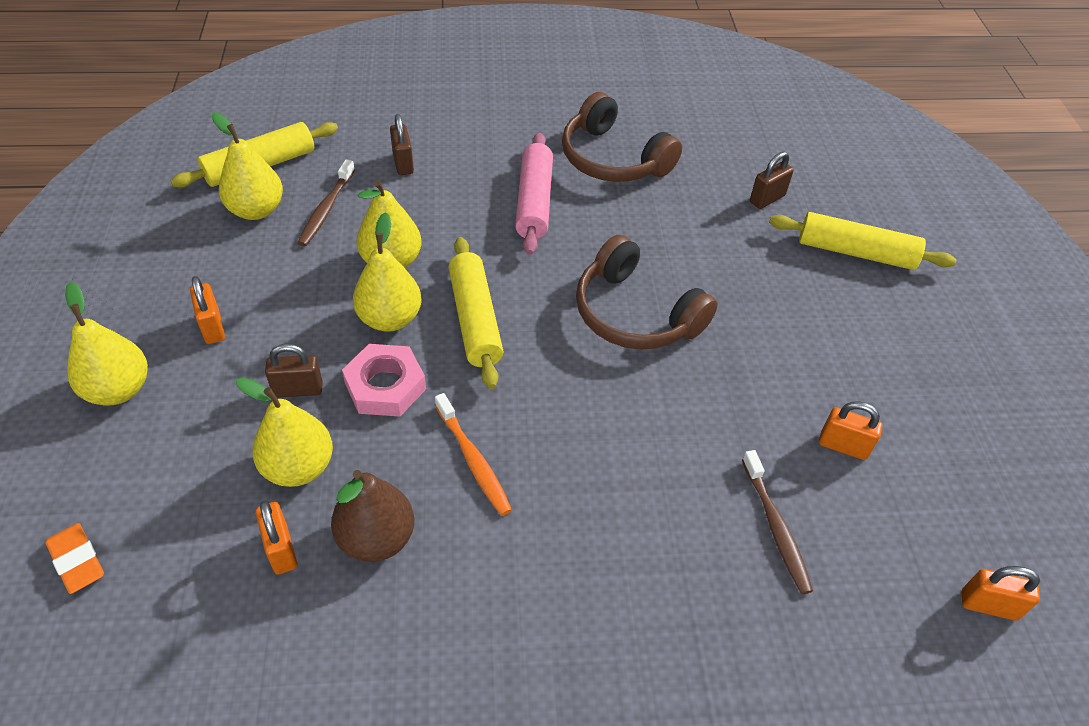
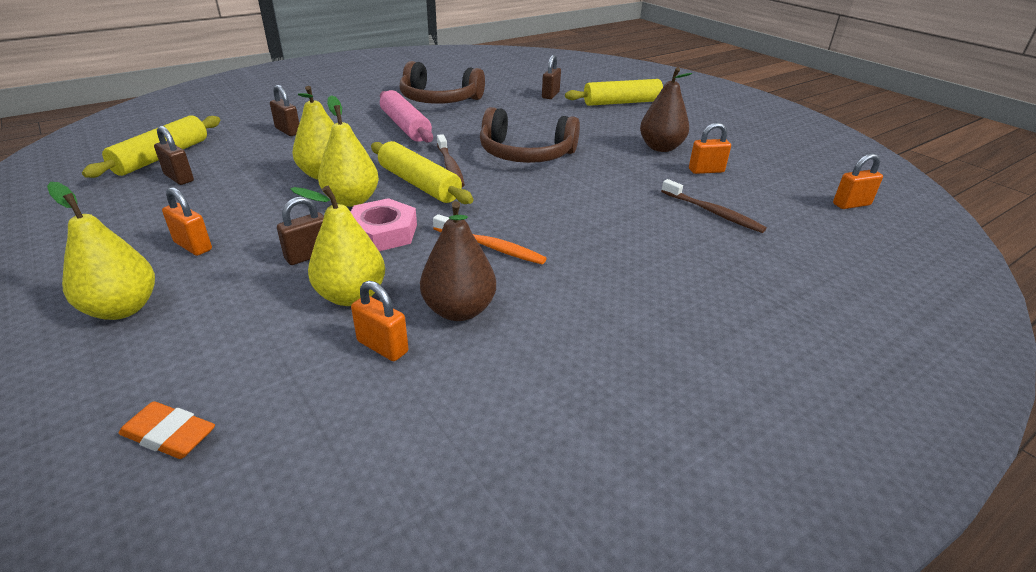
camera: 30 degrees left, 15 degrees down
(256, 210) = (179, 178): yellow pear -> brown padlock
(326, 209) = (244, 164): brown toothbrush -> brown toothbrush (450, 166)
(823, 373) = (660, 148): none -> brown pear

